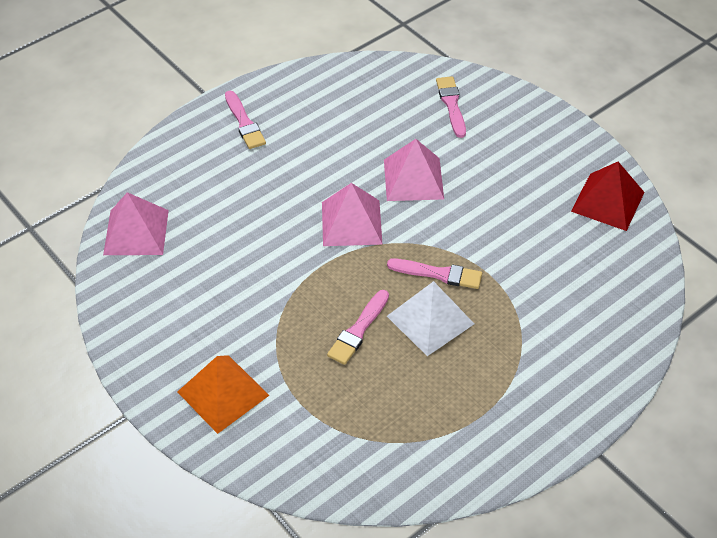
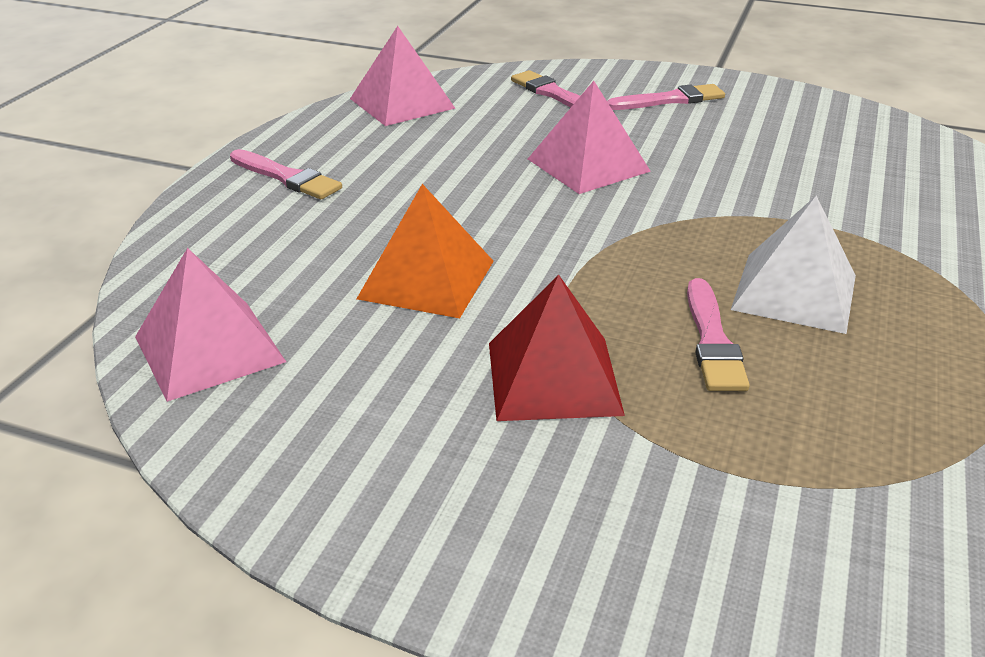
camera: 30 degrees left, 15 degrees down
(223, 393) = (594, 521): orange pyramid -> orange pyramid (427, 279)
(351, 223) = (557, 229): pink pyramid -> pink pyramid (402, 103)
(439, 274) = (740, 241): pink brush -> pink brush (670, 100)
(607, 201) = (837, 120): red pyramid -> red pyramid (553, 377)

